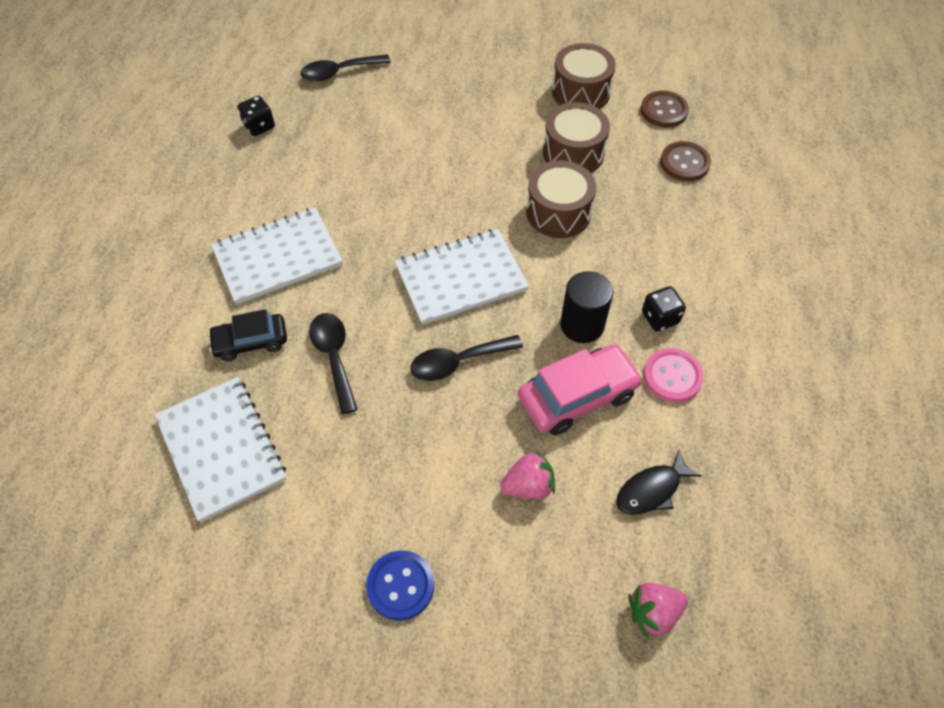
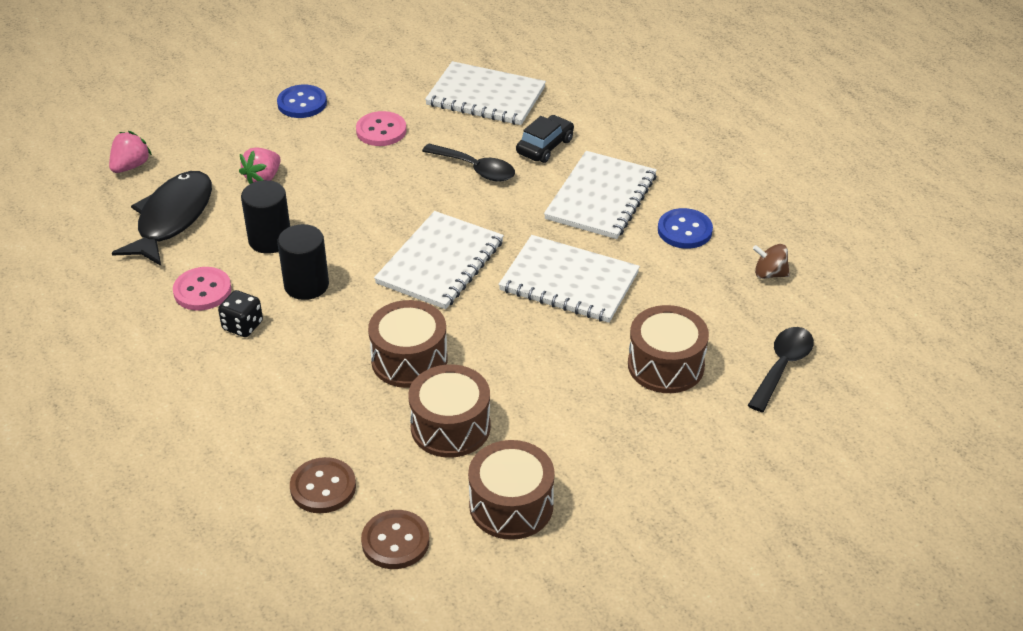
camera: 140 degrees right, 15 degrees down
(259, 126) = (769, 274): black dice -> brown spinning top
(262, 190) = (684, 230): none -> blue button
(363, 473) = (381, 131): none -> pink button
(389, 202) = (569, 282): none -> white notebook
(402, 112) = (665, 365): none -> brown drum
(458, 362) = (382, 212): black spoon -> none
(577, 396) = (270, 240): pink car -> black cylinder
(651, 490) = (172, 218): black fish -> black fish, size x1.77

